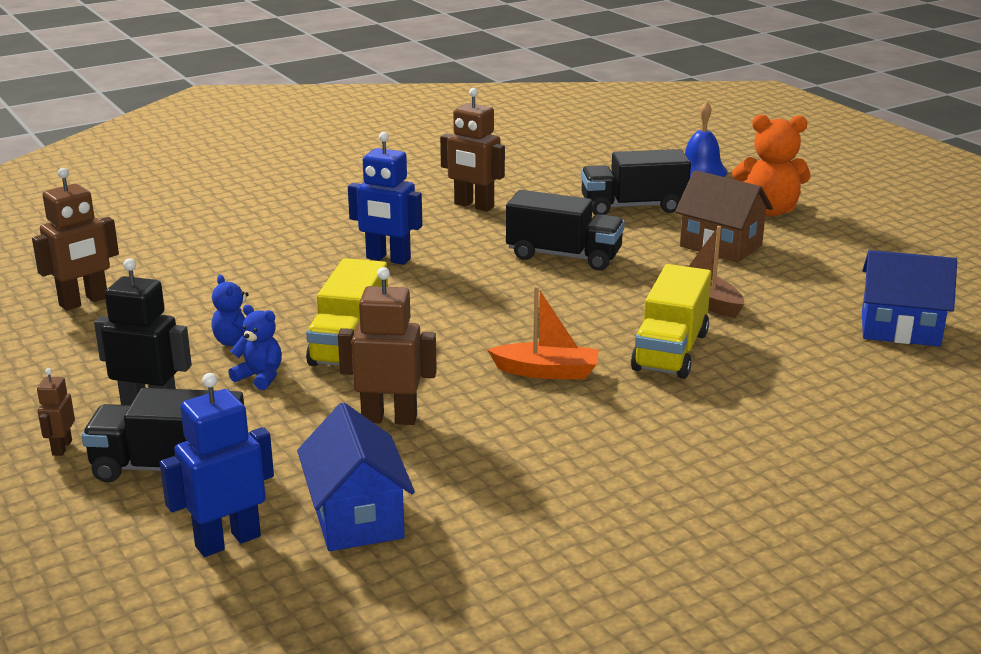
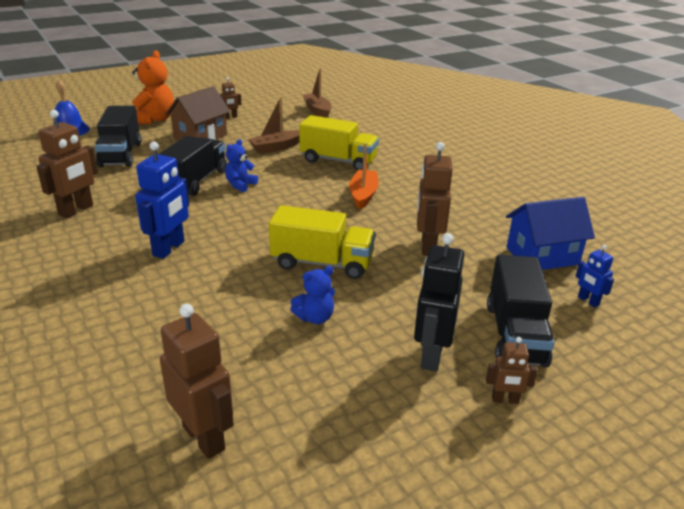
camera: 90 degrees left, 5 degrees up
(227, 541) = (588, 301): blue robot -> blue robot, size x0.53
(260, 377) = (375, 302): blue teddy bear -> blue teddy bear (240, 185)
(814, 260) = (230, 117): none -> brown robot
(900, 329) = (317, 111): blue house -> brown boat

